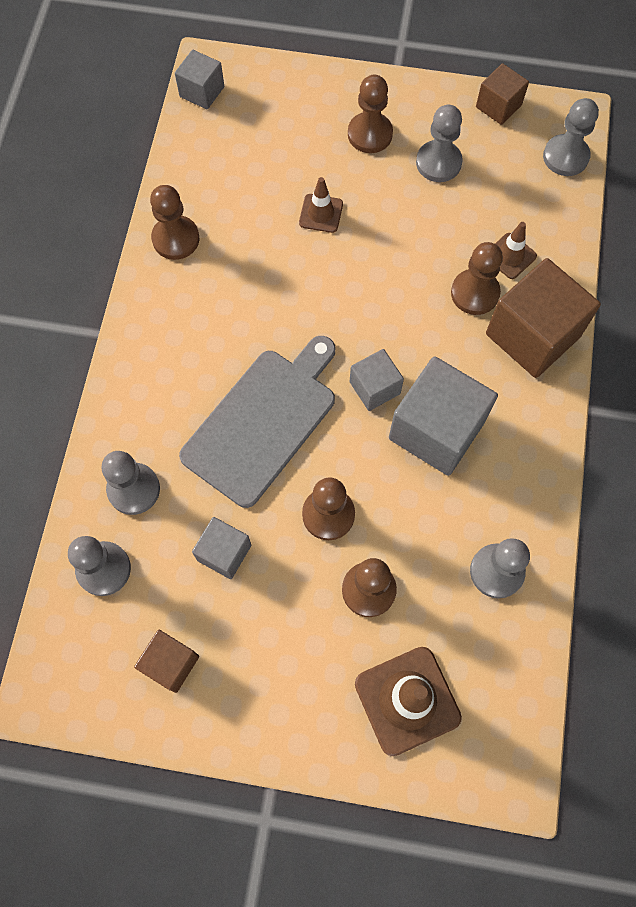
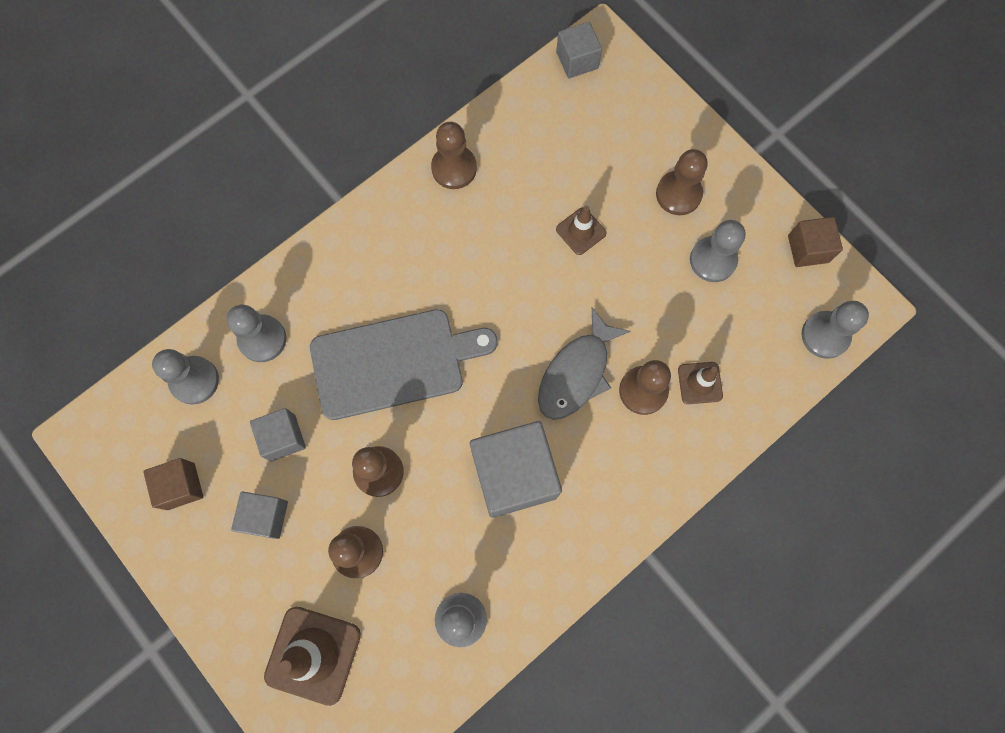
camera: 40 degrees right, 5 degrees up
(374, 388) = (497, 403): grey cube -> grey cube (265, 516)
(414, 318) = (576, 373): none -> grey fish
(532, 335) = (658, 461): brown cube -> none

